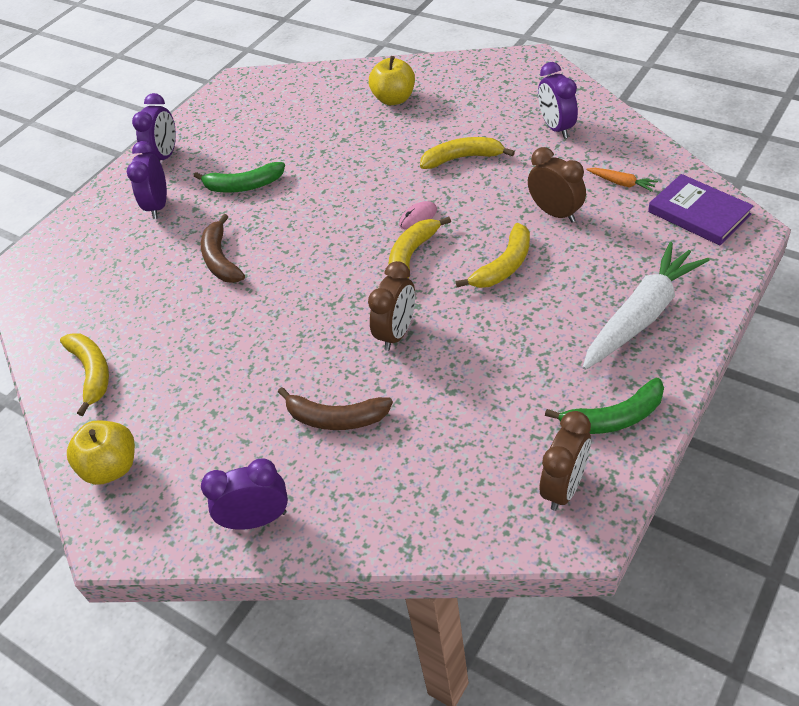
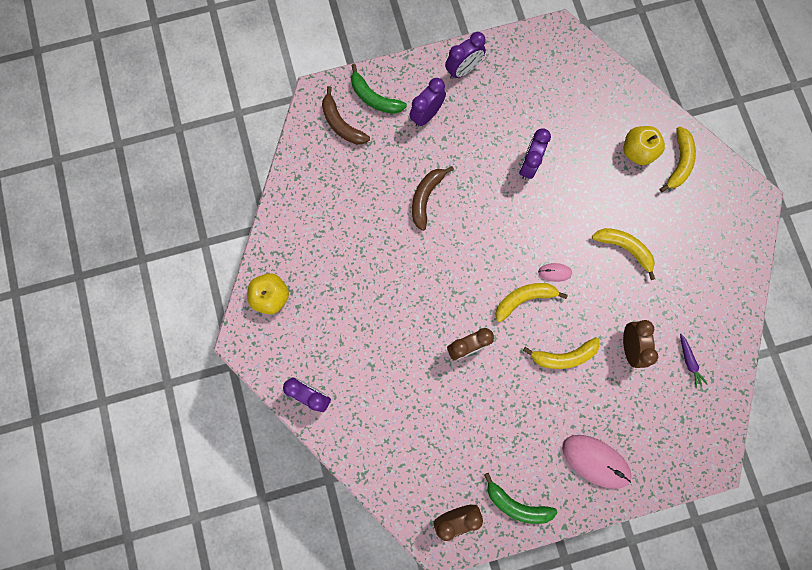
camera: 35 degrees right, 30 degrees up
(92, 372) = (303, 221): yellow banana -> yellow banana (678, 162)
(243, 186) = (485, 145): green banana -> green banana (374, 98)
(336, 418) = (392, 371): brown banana -> brown banana (341, 124)
(556, 128) = (703, 278): purple clock -> purple clock (528, 165)
(621, 183) = (689, 361): orange carrot -> purple carrot
(641, 315) = (595, 461): white carrot -> pink mouse
(699, 213) = (704, 427): purple book -> none

